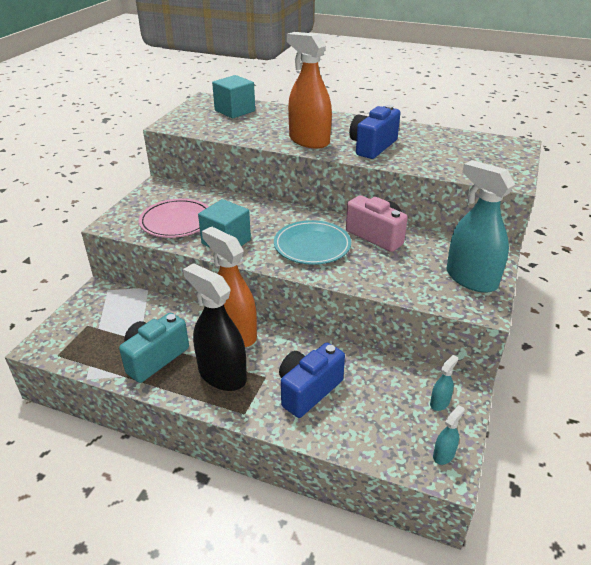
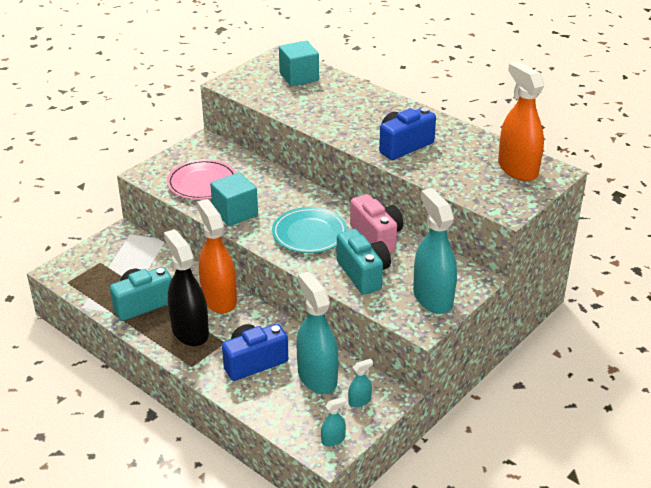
camera: 20 degrees right, 0 degrees up
(309, 141) = (346, 127): orange spray bottle -> orange spray bottle (517, 169)
(381, 388) = (317, 377): none -> turquoise spray bottle
(390, 271) = (363, 274): none -> turquoise camera

